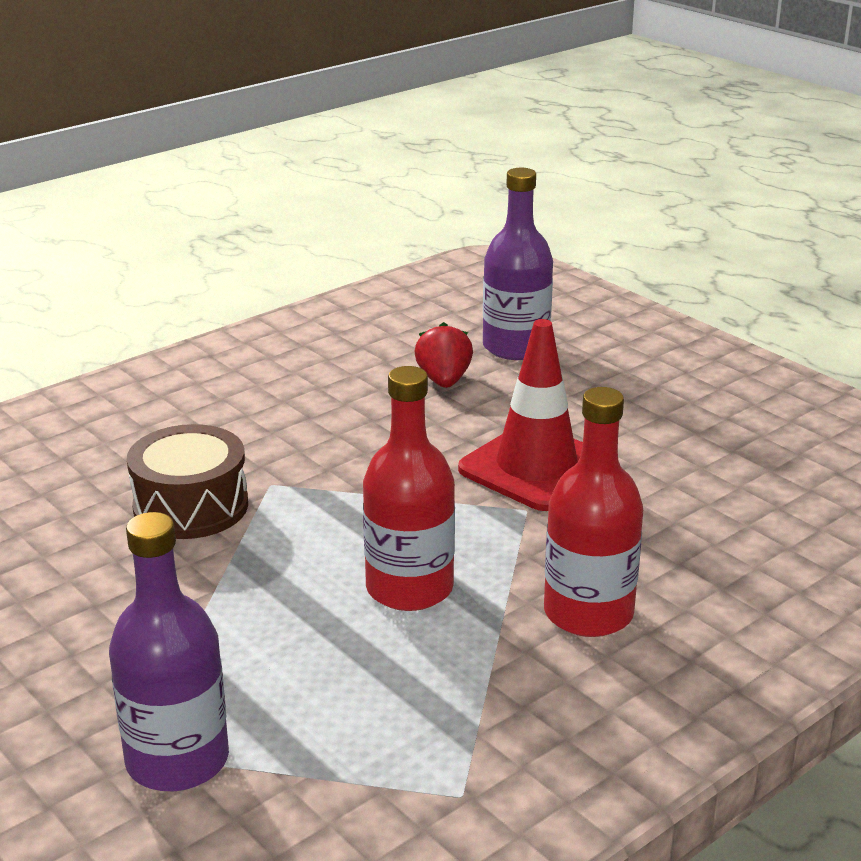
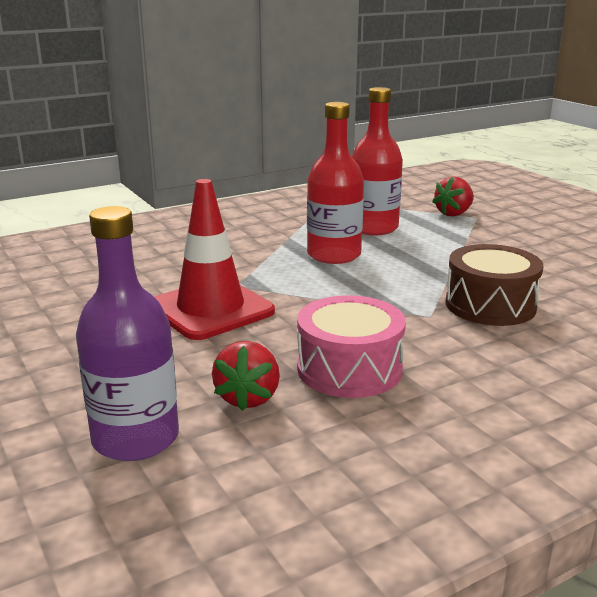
camera: 170 degrees left, 5 degrees down
(177, 760) = (454, 213): purple bottle -> red strawberry
(359, 412) = (349, 369): none -> pink drum
(588, 613) = (235, 239): red bottle -> red bottle (373, 228)

